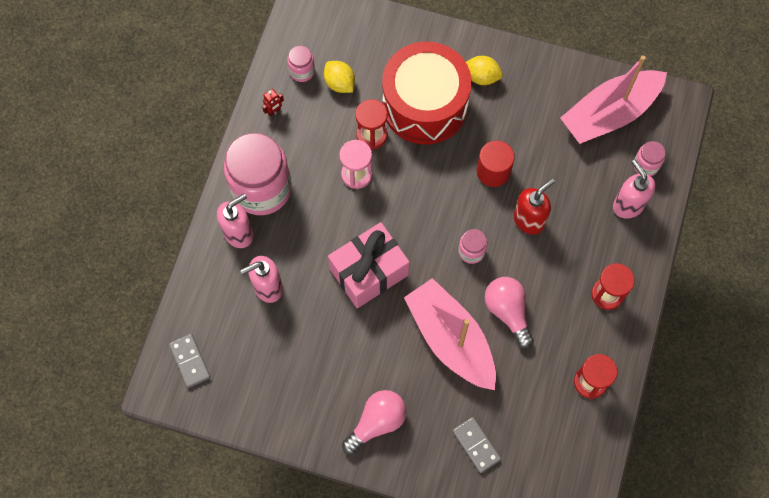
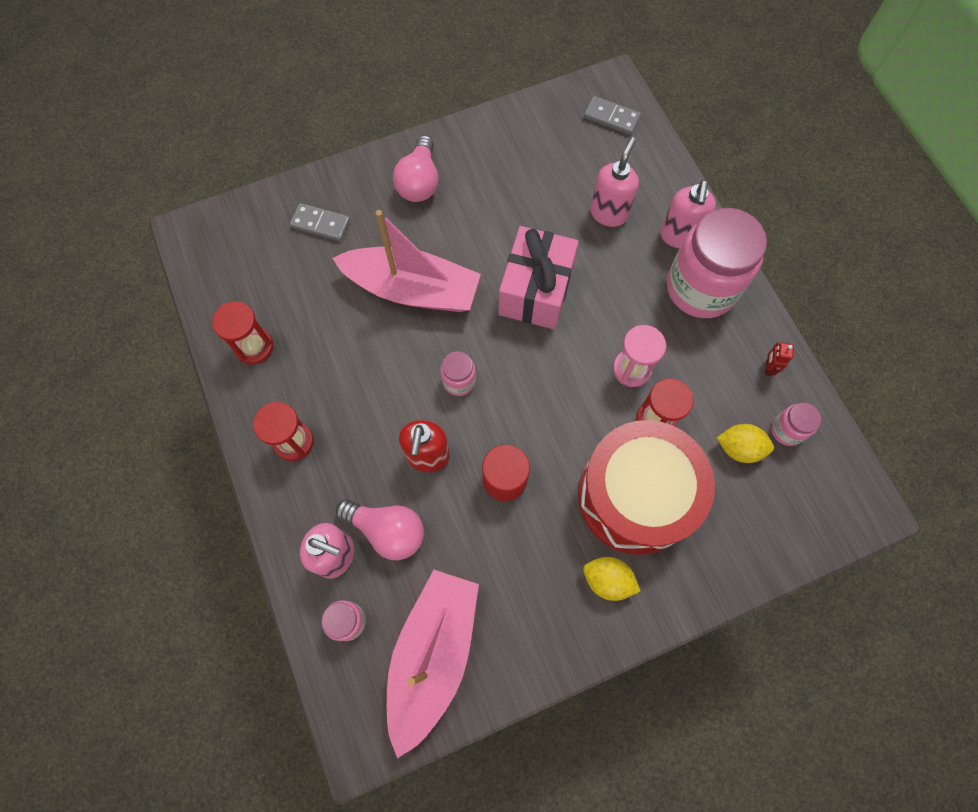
camera: 140 degrees right, 0 degrees up
(481, 77) = (607, 580): yellow lemon -> yellow lemon turned 45 degrees clockwise
(508, 312) = (379, 352): pink light bulb -> pink light bulb (387, 530)

